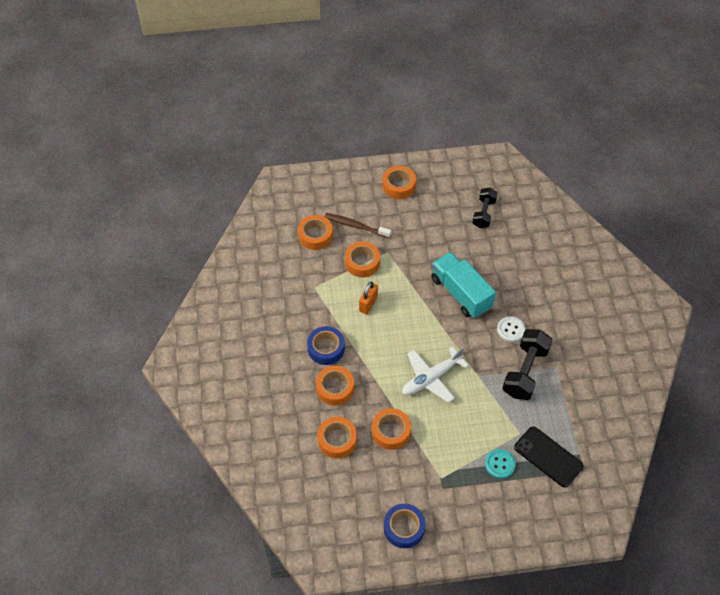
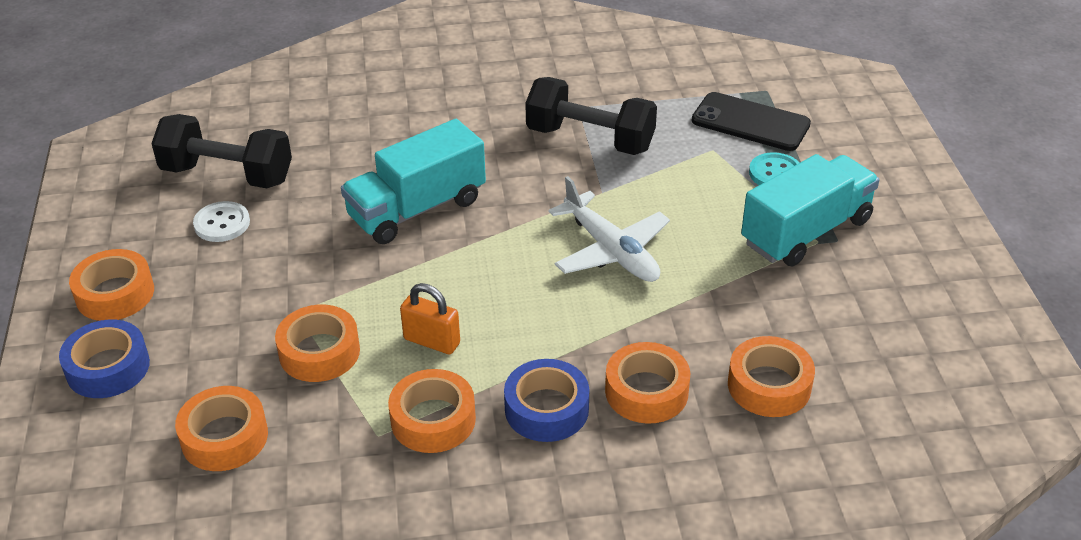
camera: 90 degrees left, 15 degrees down
(355, 226) = (212, 364): brown toothbrush -> none
(391, 431) = (735, 306): orange tape -> orange tape (433, 420)
(404, 528) = (930, 289): blue tape -> blue tape (108, 368)
(449, 473) = (806, 232): none -> turquoise truck
(484, 213) = (227, 174): black dumbbell -> black dumbbell, size x1.55
(510, 330) = (503, 151): white button -> white button (222, 223)
(548, 457) = (750, 122): black phone -> black phone turned 75 degrees clockwise

